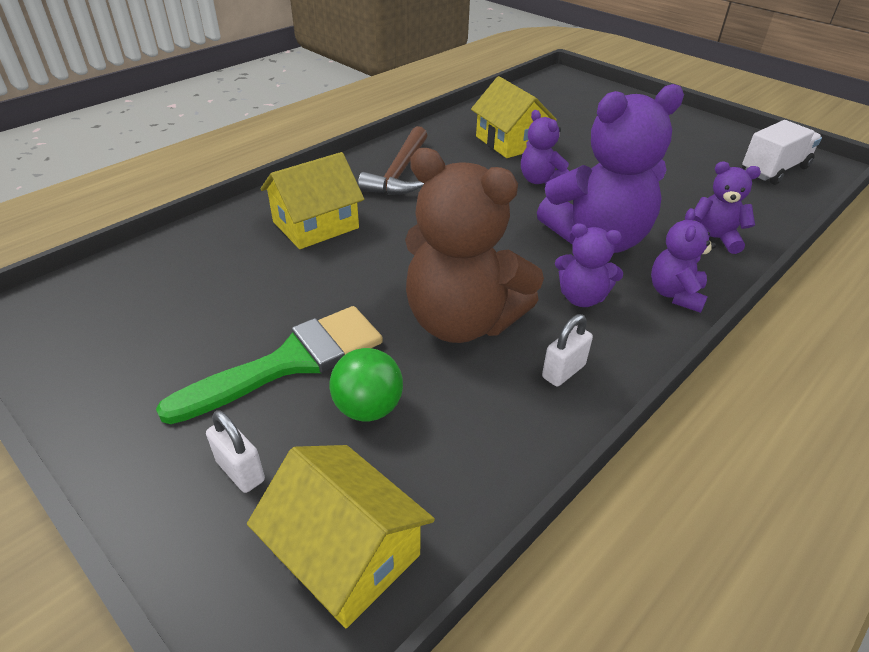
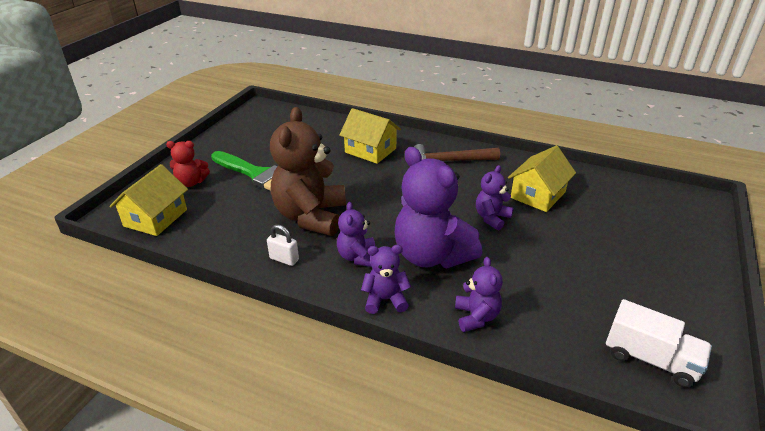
camera: 70 degrees right, 5 degrees down
(240, 471) = (191, 182): white padlock -> red teddy bear
(368, 408) = (235, 203): green ball -> none

